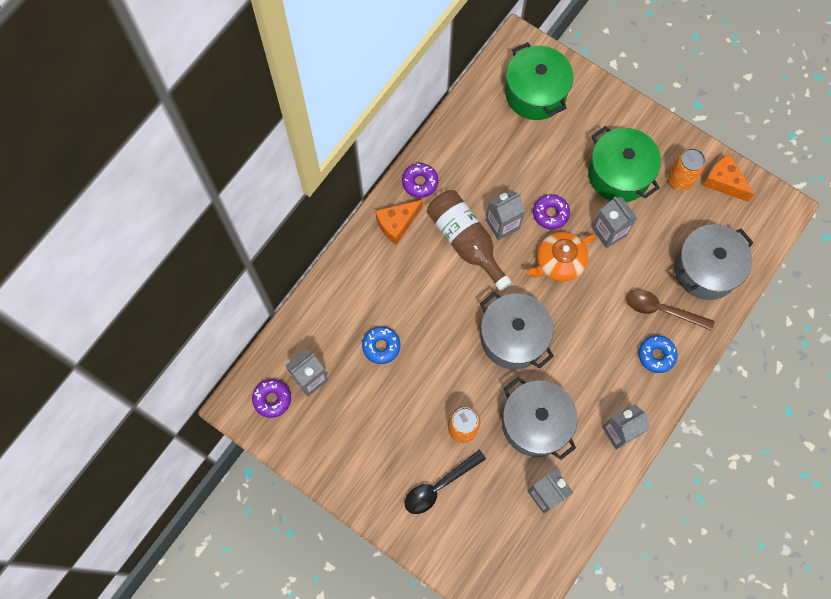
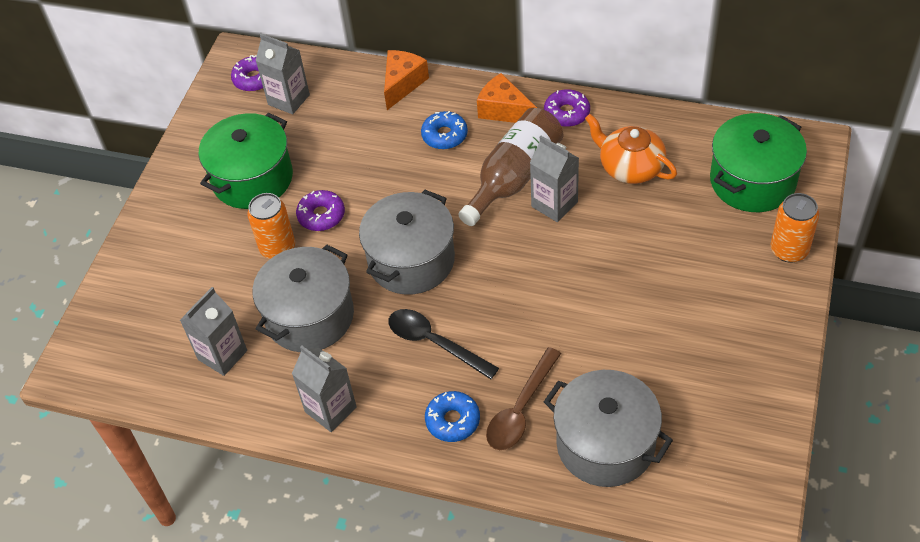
camera: 75 degrees right, 20 degrees down
(381, 346) = (349, 145): blue donut -> blue donut (444, 135)
(439, 486) = (202, 248): black spoon -> black spoon (435, 343)
(550, 214) = (594, 247): purple donut -> purple donut (321, 215)
(559, 262) = (533, 275): orange teapot -> orange teapot (630, 167)
(609, 232) = (602, 315): grey carton -> none
(619, 174) = (692, 302): green pot -> green pot (252, 179)
(662, 310) = (521, 408): brown spoon -> brown spoon turned 150 degrees counterclockwise
(680, 179) = (725, 374): orange can -> orange can (789, 250)
(723, 182) = (752, 428): orange cheese -> orange cheese (402, 84)

